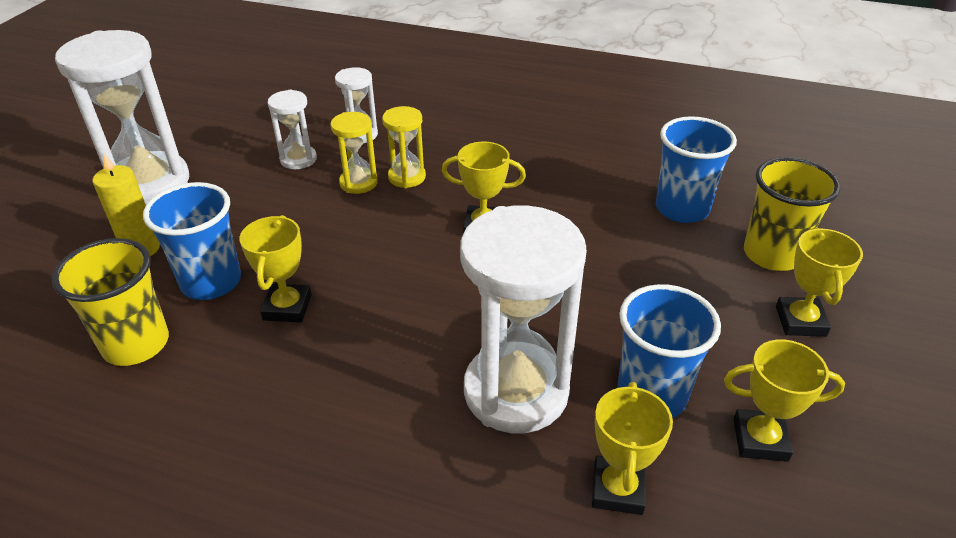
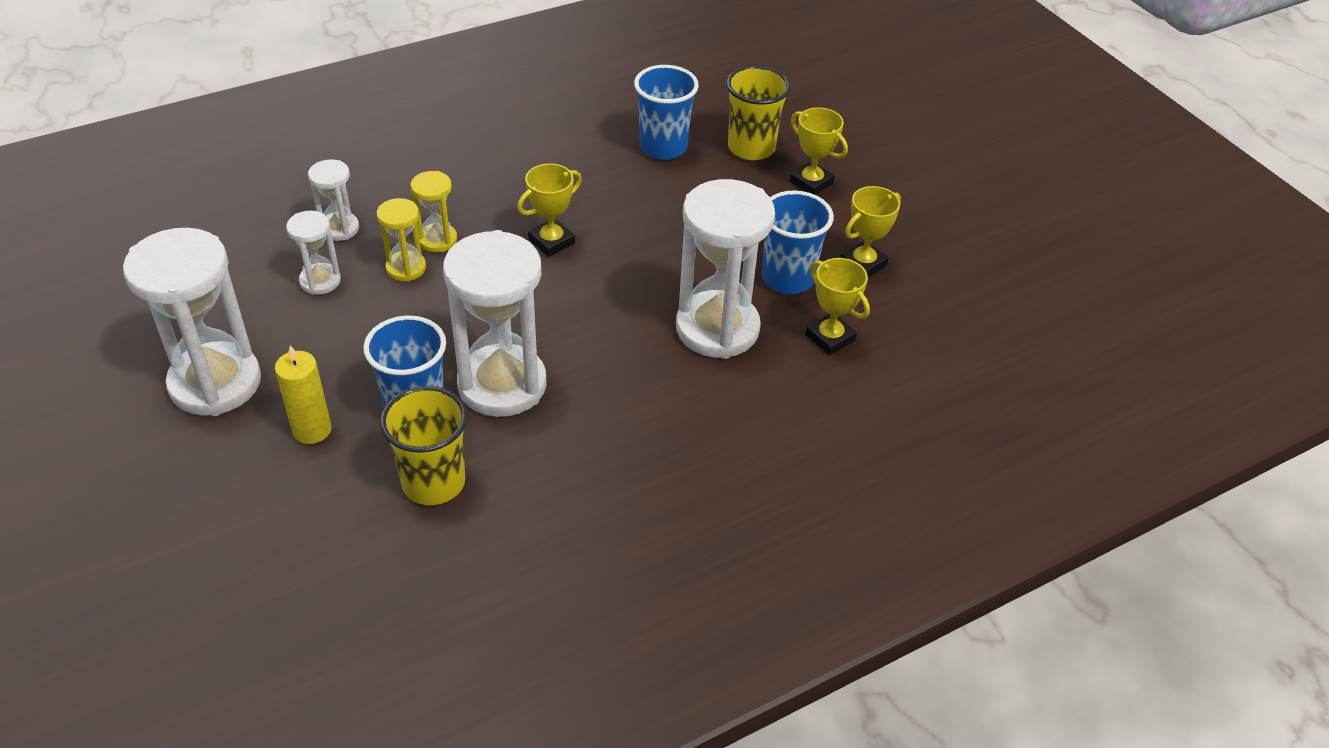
camera: 50 degrees left, 5 degrees up
(287, 307) = (502, 385): yellow trophy -> white hourglass

